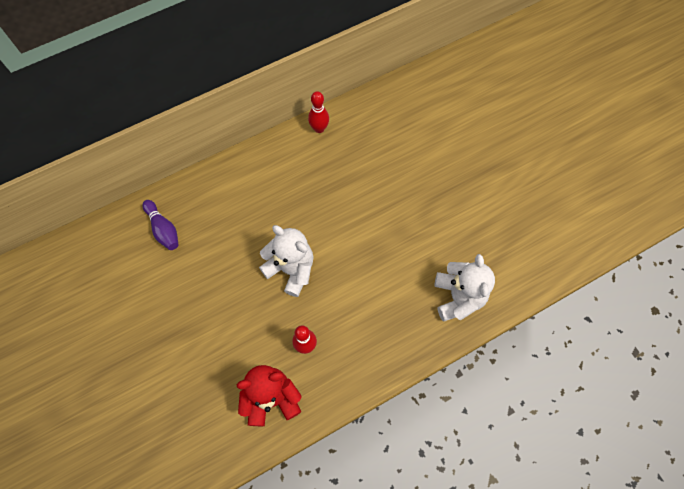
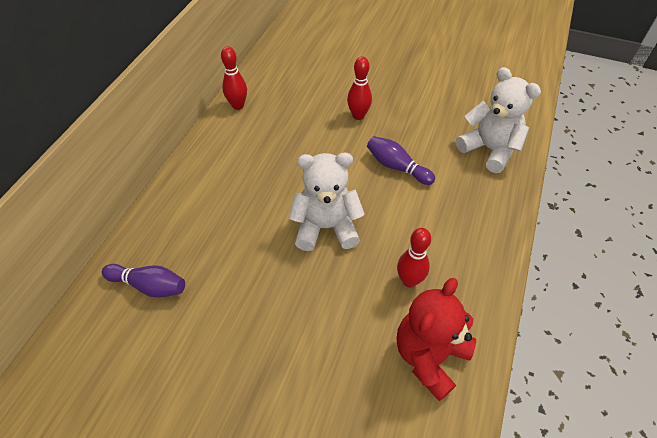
camera: 40 degrees left, 15 degrees down
(378, 260) = (397, 167): none -> purple bowling pin
(393, 198) = (358, 116): none -> red bowling pin

